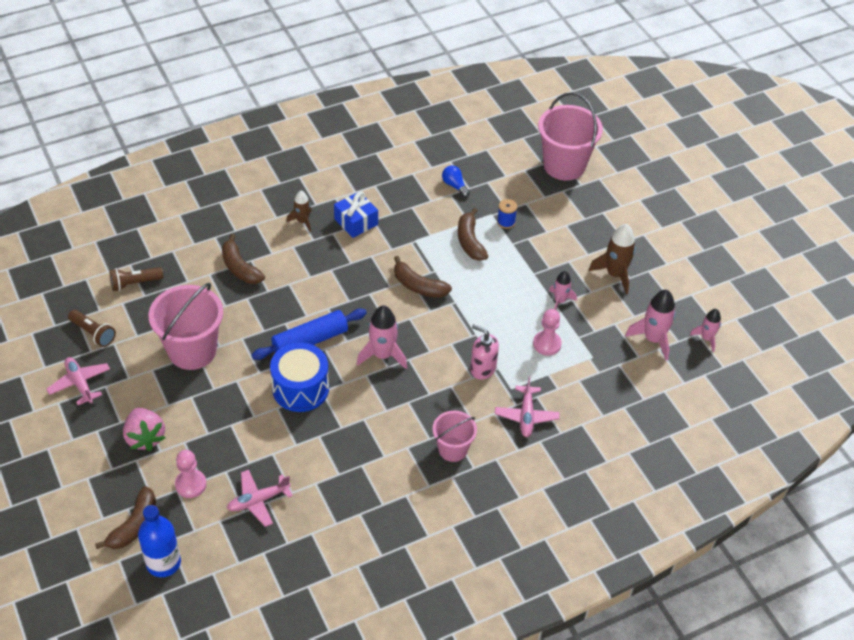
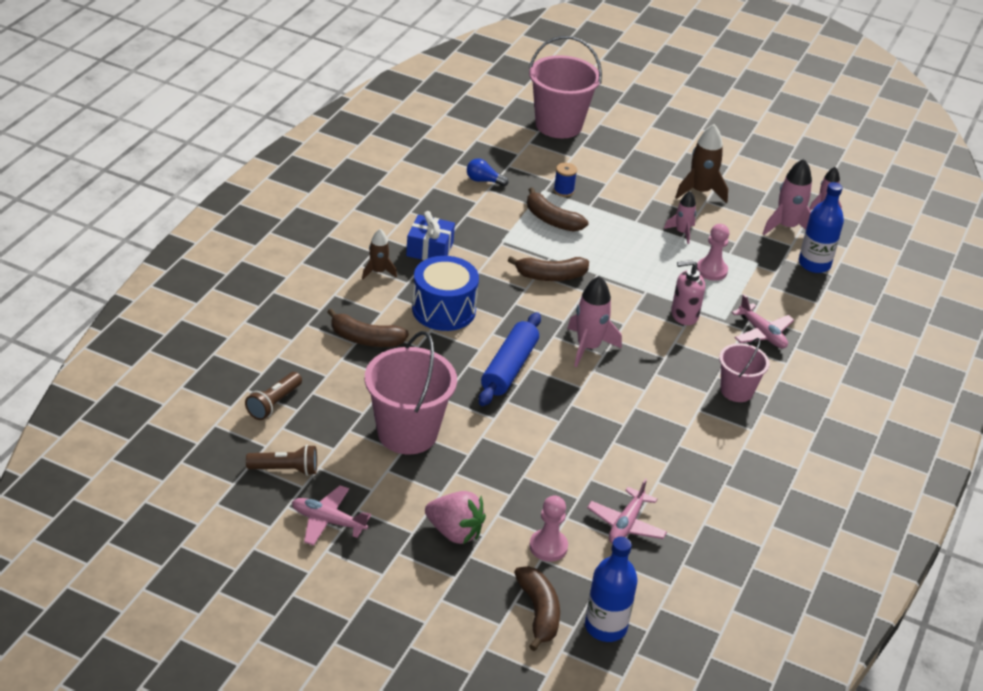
camera: 40 degrees left, 10 degrees down
(300, 388) = (549, 412): blue drum -> blue drum (443, 310)
(638, 382) = (814, 264): none -> blue bottle

